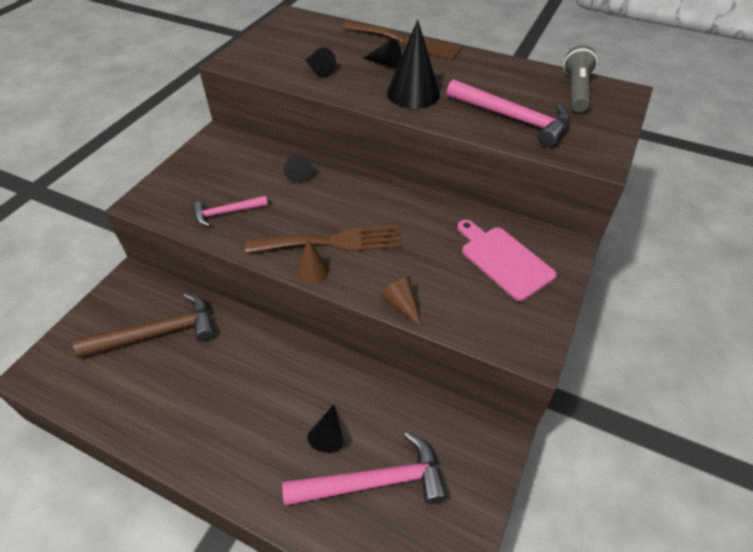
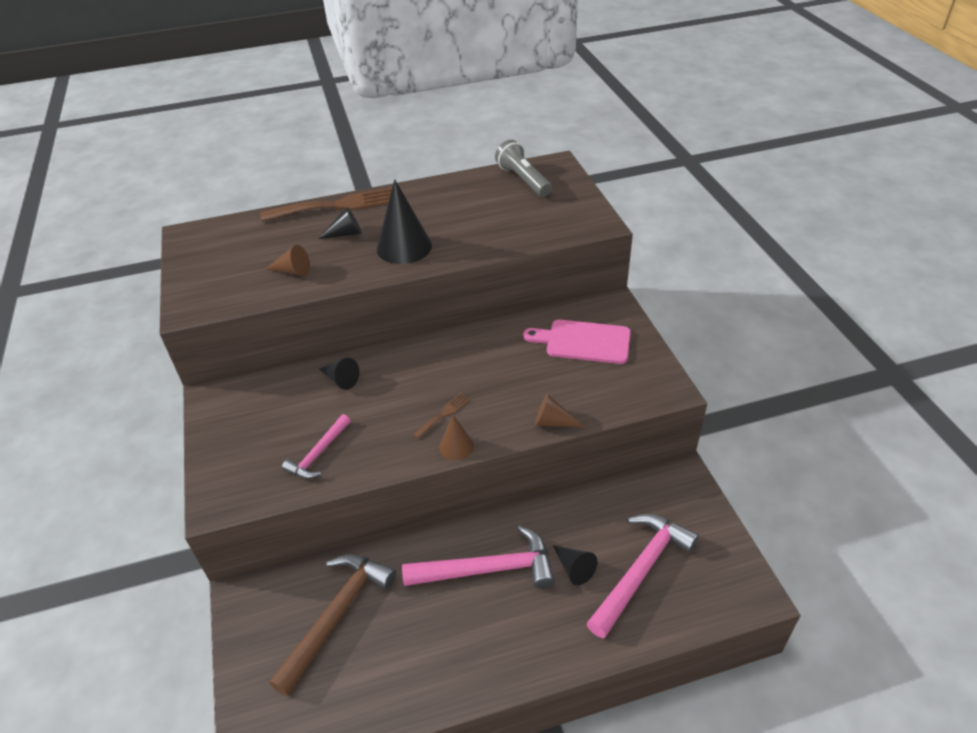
camera: 40 degrees left, 5 degrees down
(319, 70) = (293, 271): black cone -> brown cone
(332, 242) = (443, 414): brown fork -> brown fork, size x0.44
(513, 118) = (505, 226): pink hammer -> pink hammer (488, 569)

